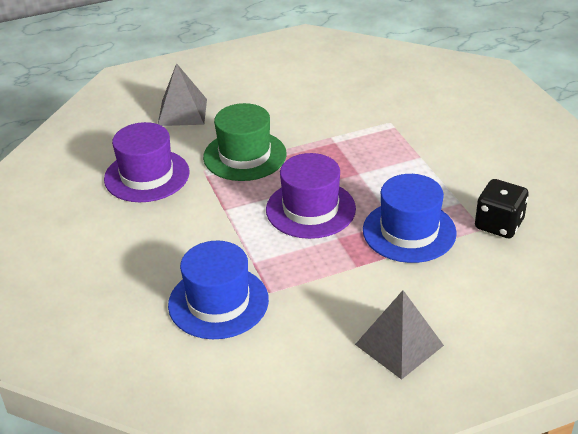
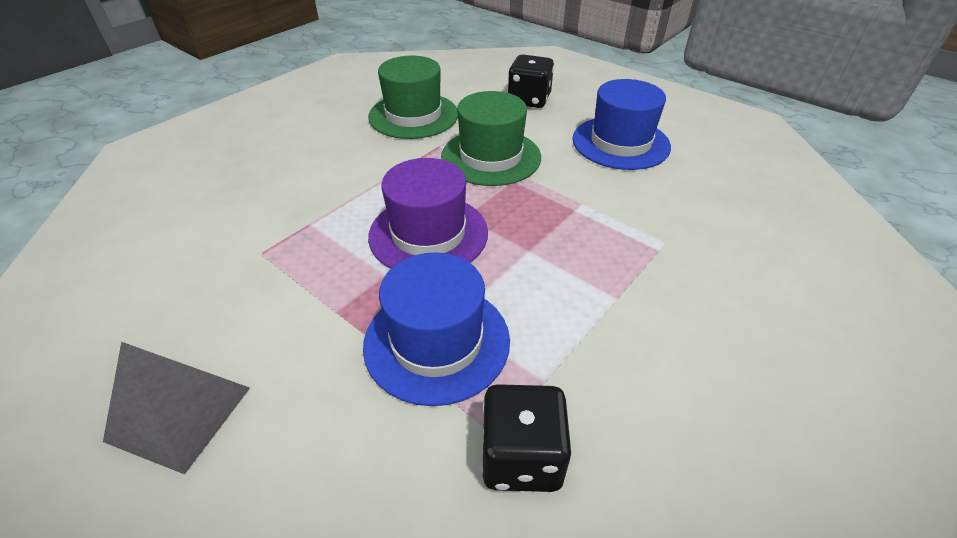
camera: 60 degrees right, 5 degrees up
(147, 176) = (413, 115): purple hat -> green hat
(182, 112) = (529, 100): grey pyramid -> black dice
(218, 302) = (232, 222): blue hat -> blue hat (620, 143)

